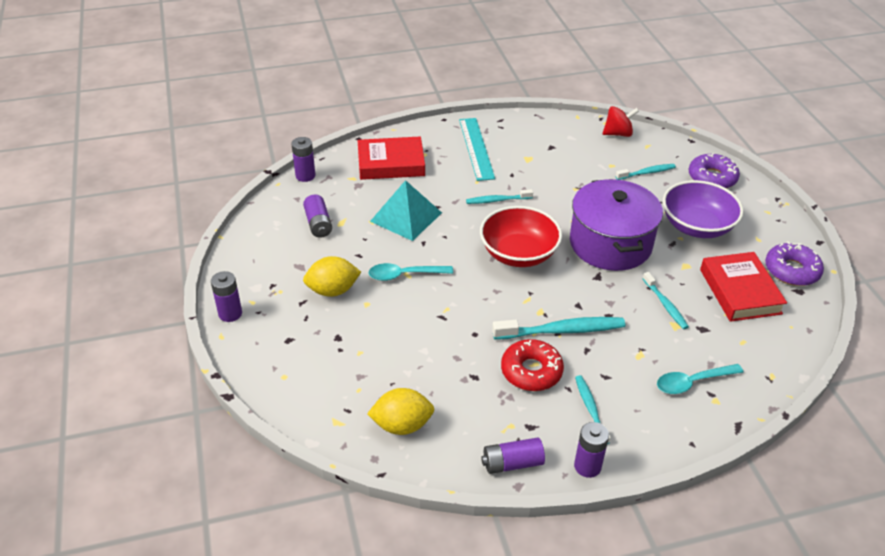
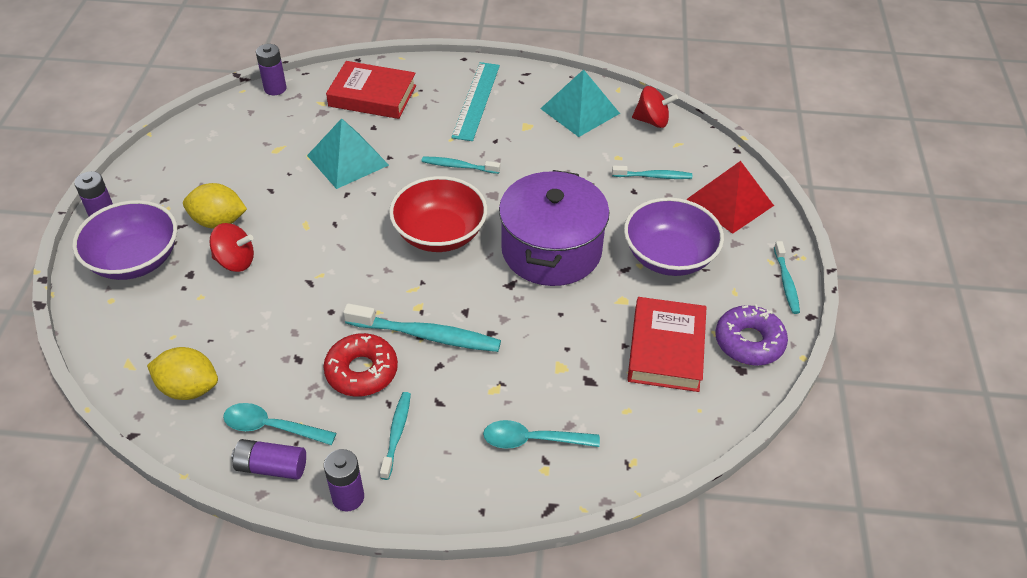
camera: 20 degrees right, 5 degrees up
(282, 339) = (135, 260): none -> purple bowl
(318, 224) = (253, 145): purple battery -> none
(369, 317) = (235, 261): none -> red spinning top
(405, 275) = (302, 225): turquoise spoon -> turquoise spoon (272, 427)
(560, 138) = (580, 111): none -> turquoise pyramid
(665, 304) = (565, 339): turquoise toothbrush -> turquoise toothbrush (786, 282)
(712, 178) = (730, 202): purple donut -> red pyramid

